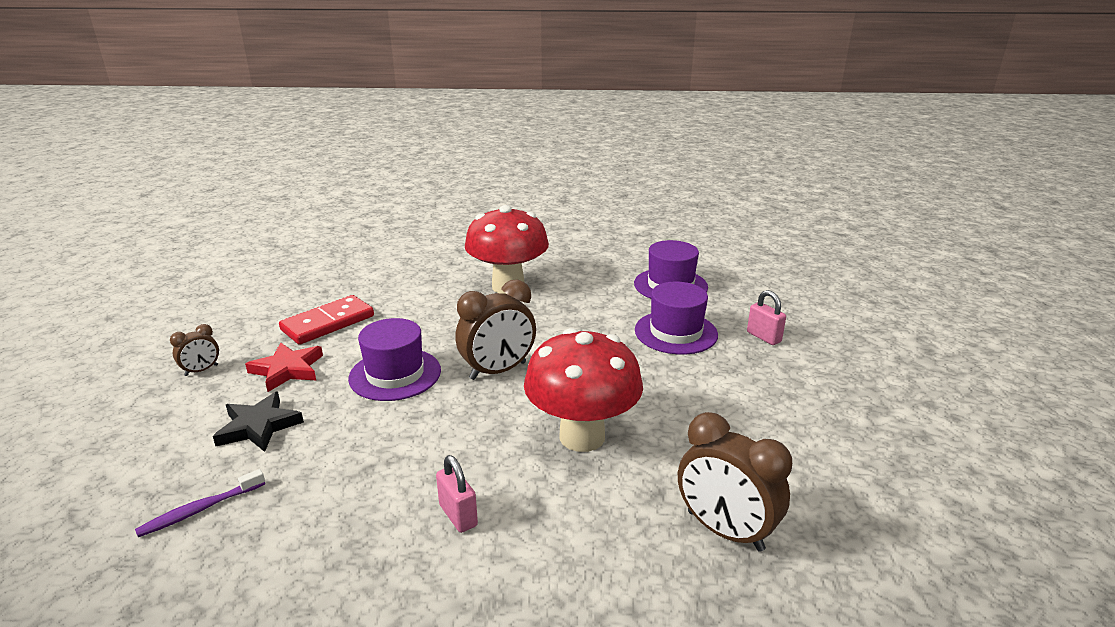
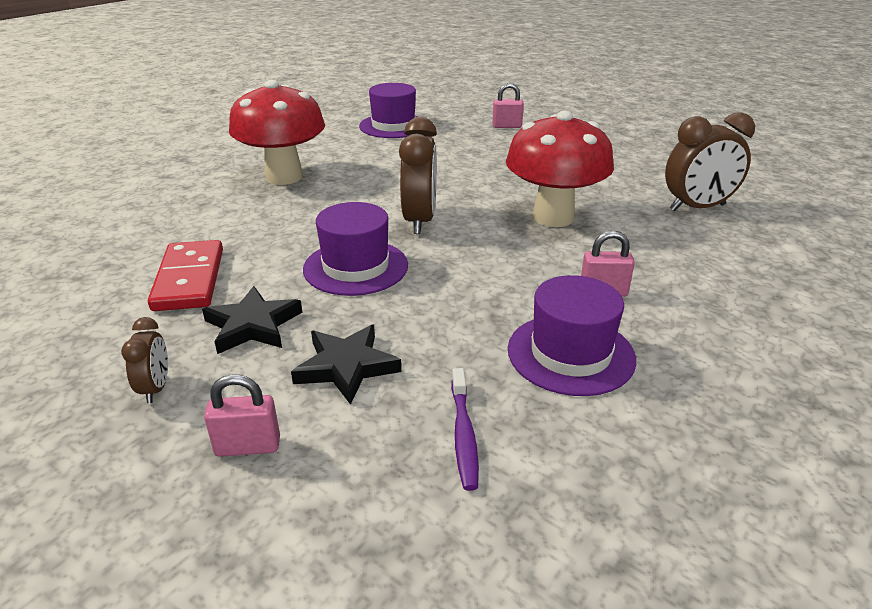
camera: 55 degrees left, 5 degrees up
(156, 427) = (248, 447): none -> pink padlock
(287, 370) = (253, 325): red star -> black star
(676, 332) = (461, 146): purple hat -> purple hat (570, 354)

